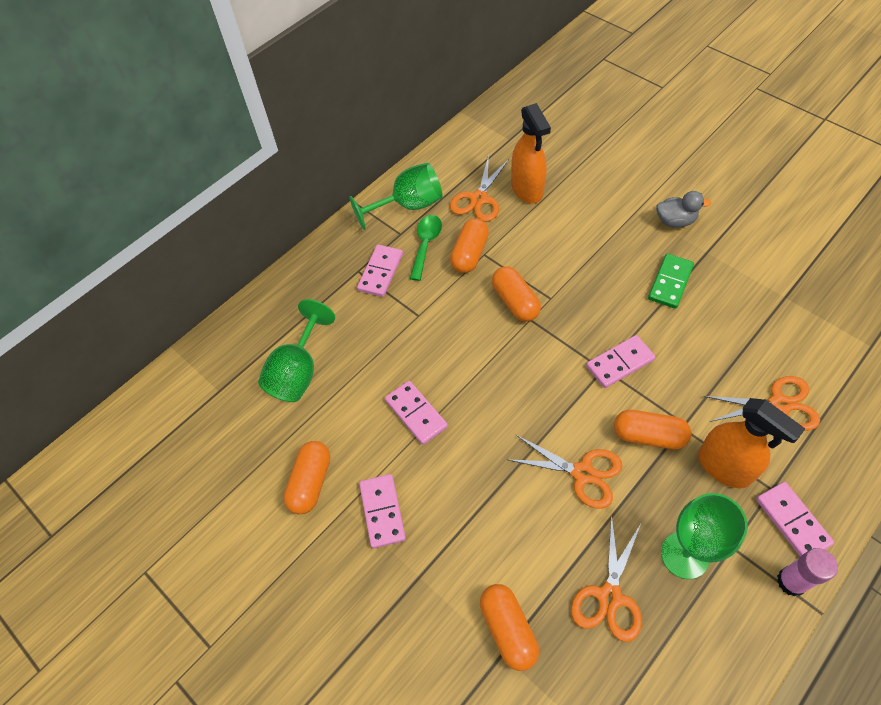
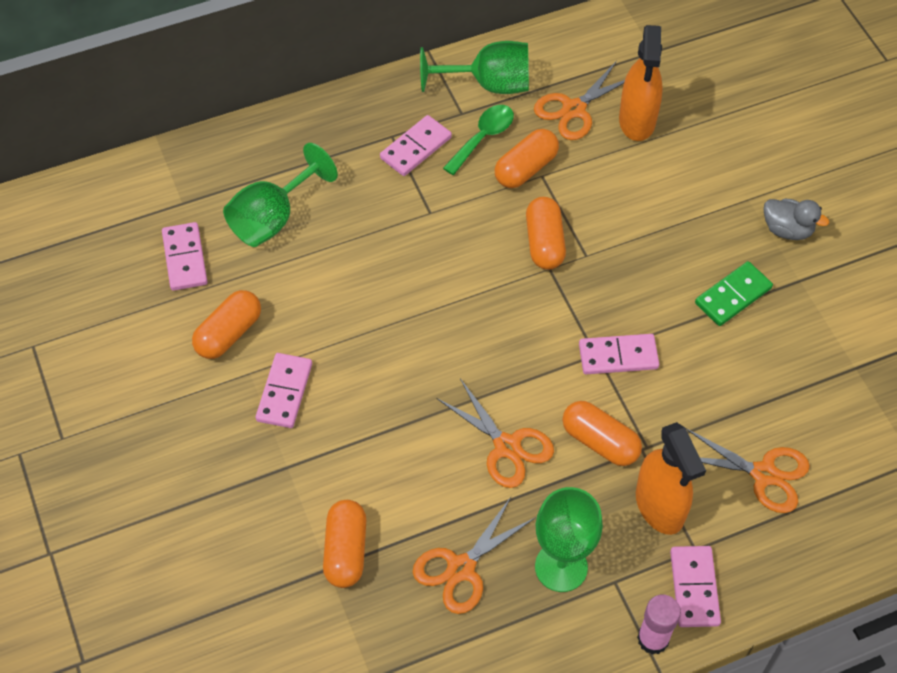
camera: 20 degrees right, 0 degrees up
(416, 413) = (370, 313): pink domino -> pink domino (185, 258)

